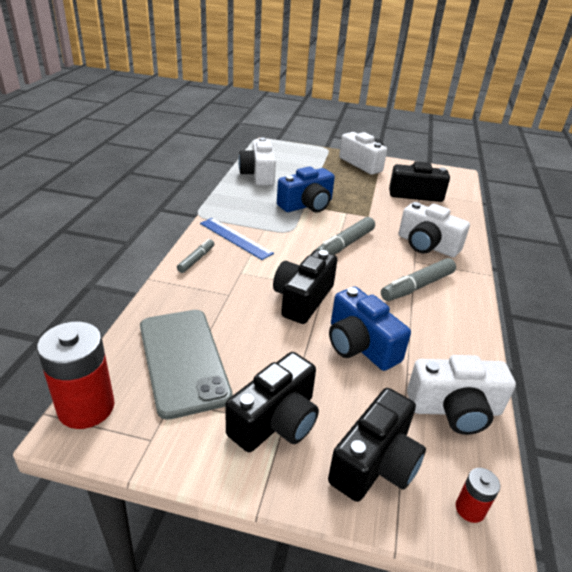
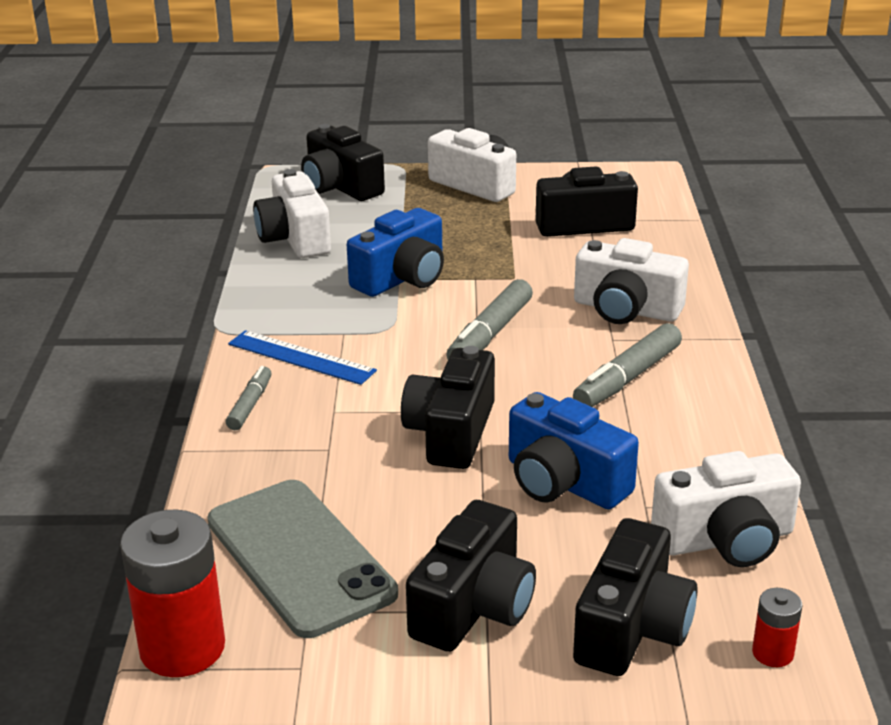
camera: 10 degrees left, 5 degrees down
(292, 153) = (340, 187): none -> black camera

